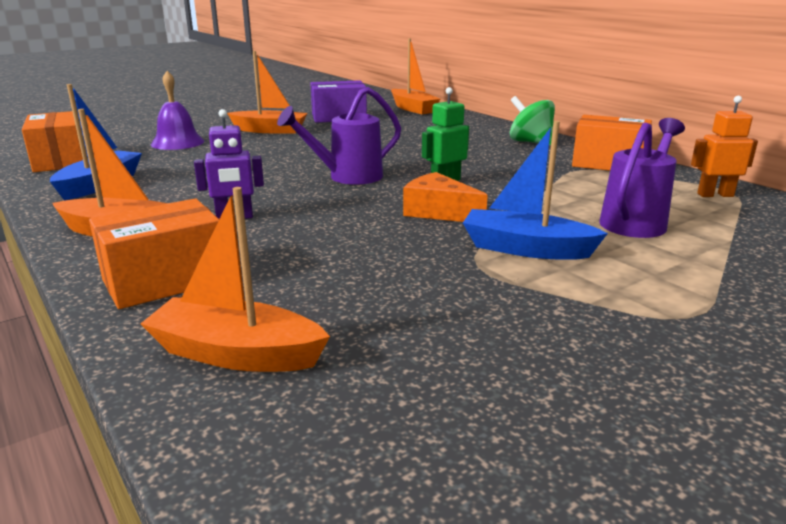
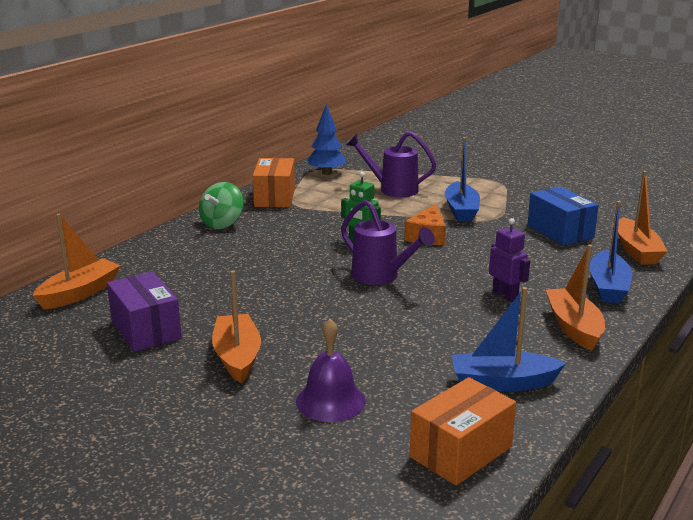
camera: 110 degrees left, 0 degrees up
(165, 280) = (608, 287): orange box -> blue boat
(384, 304) = (560, 231): none -> blue box
(715, 195) = (326, 173): orange robot -> blue tree

